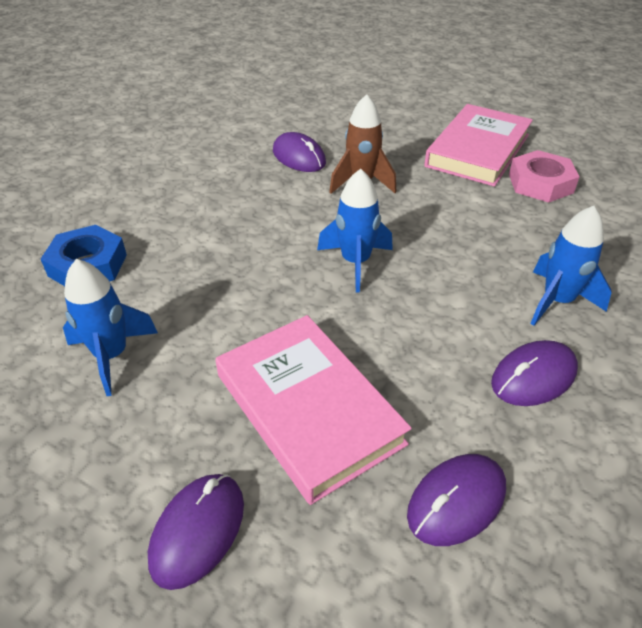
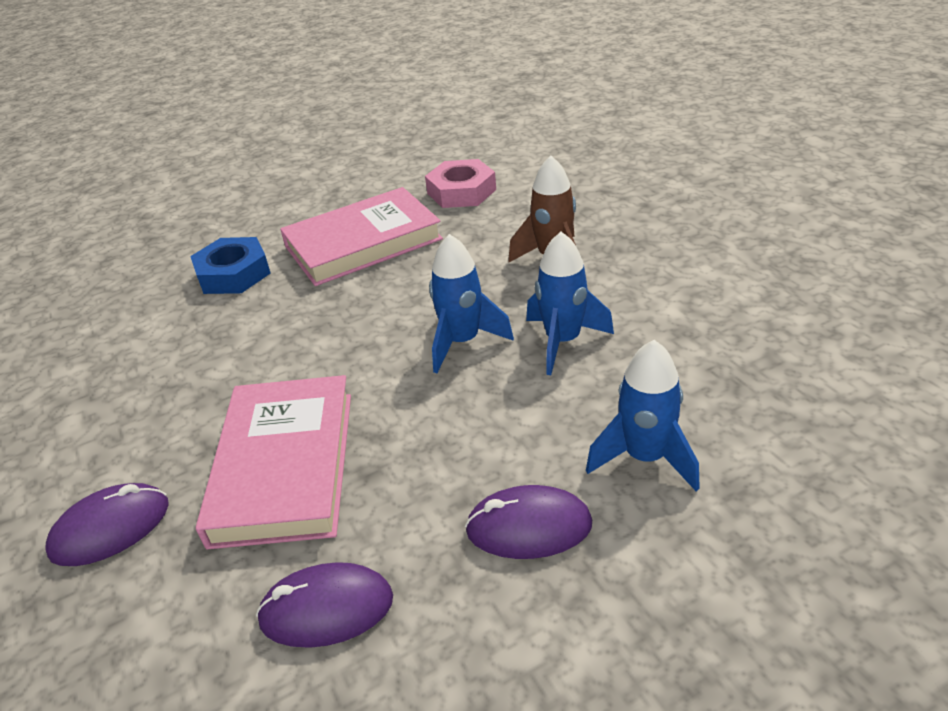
camera: 35 degrees right, 5 degrees down
(112, 356) = (181, 359): blue rocket -> blue rocket (563, 341)
(299, 157) = (513, 215): purple mouse -> none
(478, 150) = (732, 253): pink book -> pink book (363, 243)
(540, 183) = (775, 314): pink nut -> pink nut (461, 191)

